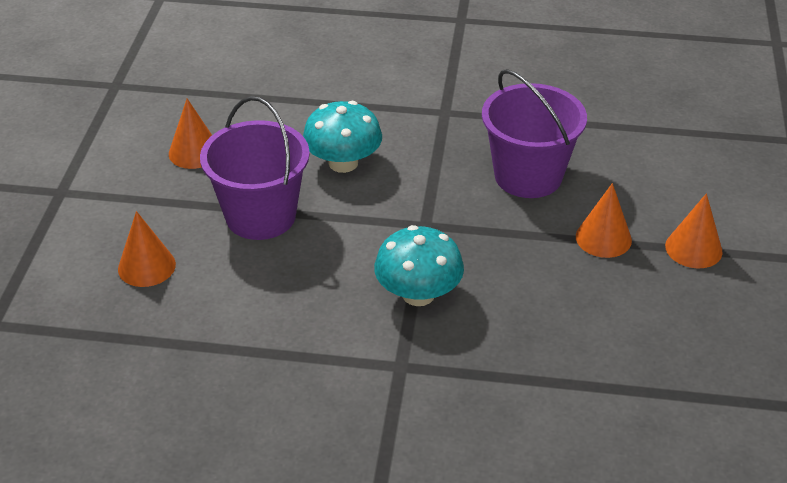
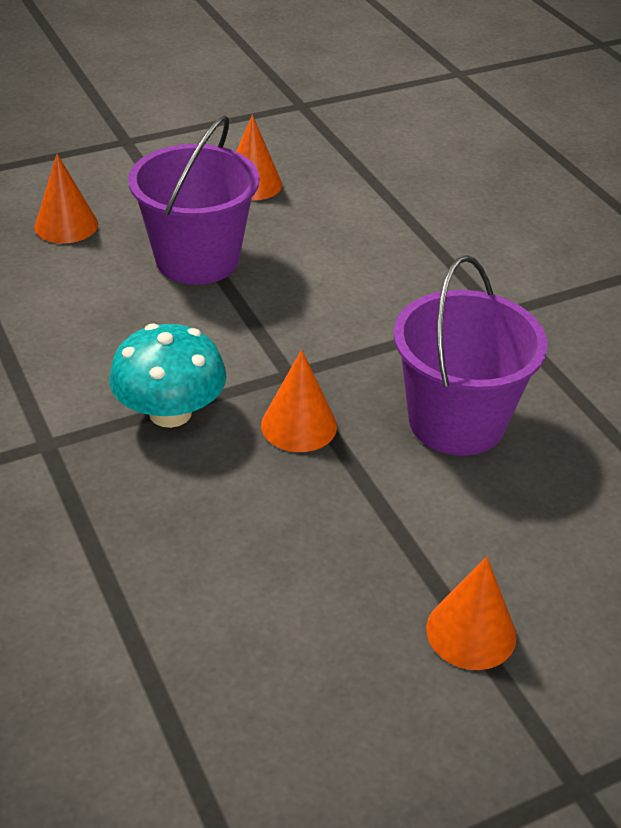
camera: 55 degrees right, 0 degrees up
(343, 163) = (332, 277): turquoise mushroom -> none
(603, 238) = (406, 532): orange cone -> orange cone (299, 425)

